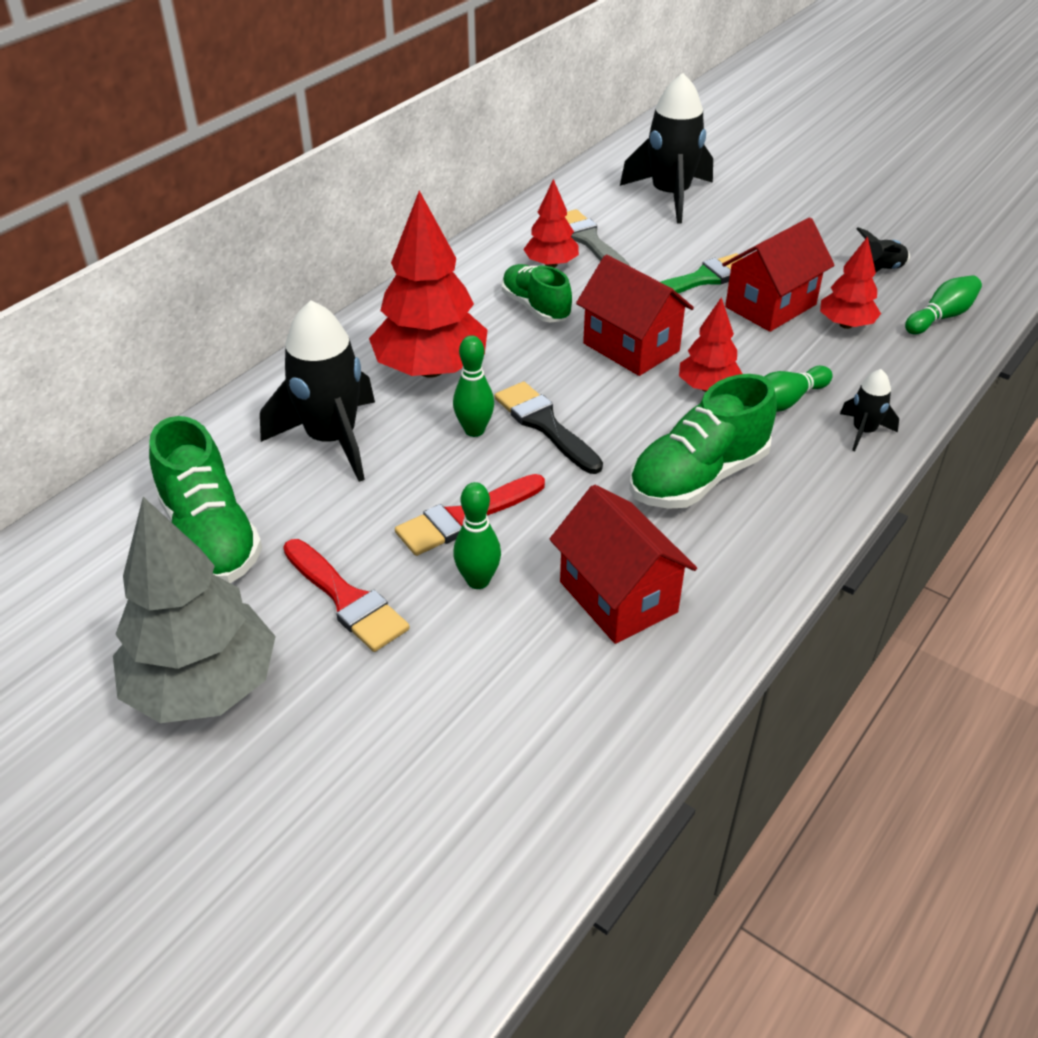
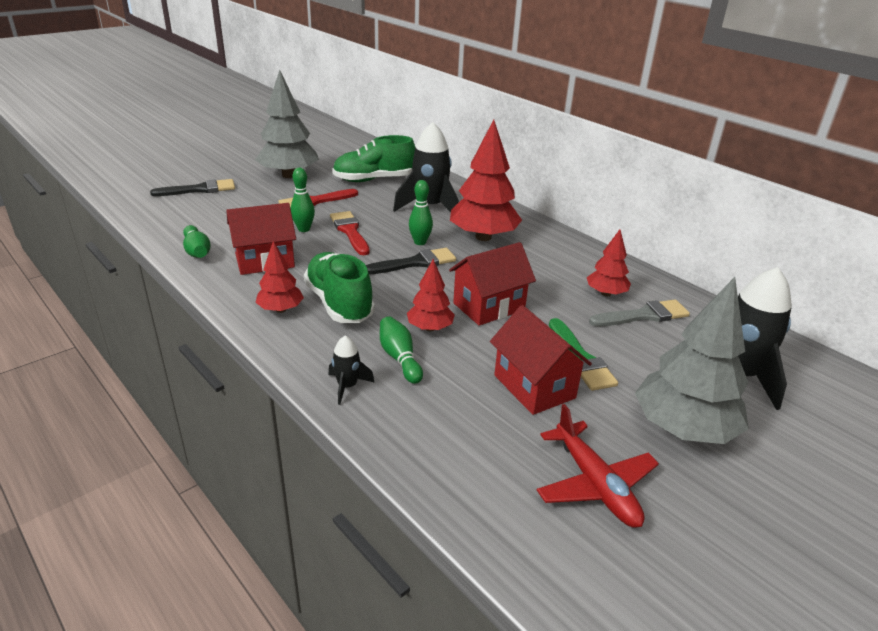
camera: 100 degrees right, 10 degrees down
(328, 837) = (199, 189): none -> black brush
(536, 307) = (546, 279): green shoe -> none
(774, 227) = (683, 429): none -> grey tree
(846, 324) = (496, 424): red tree -> red tree (280, 309)
(881, 270) = (595, 484): black rocket -> red plane
(941, 317) = (497, 500): green bowling pin -> green bowling pin (197, 251)

